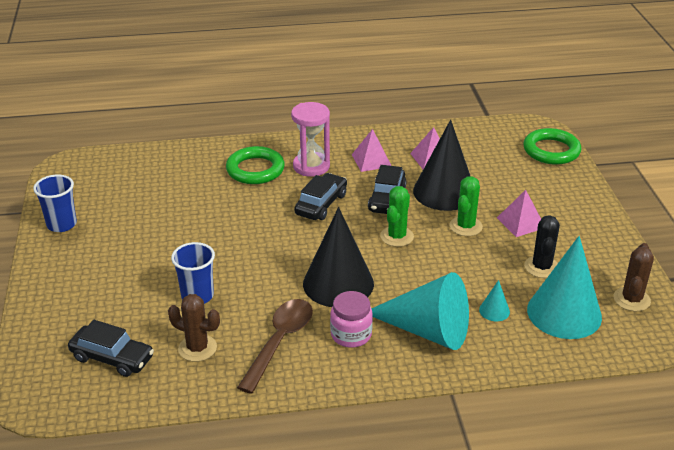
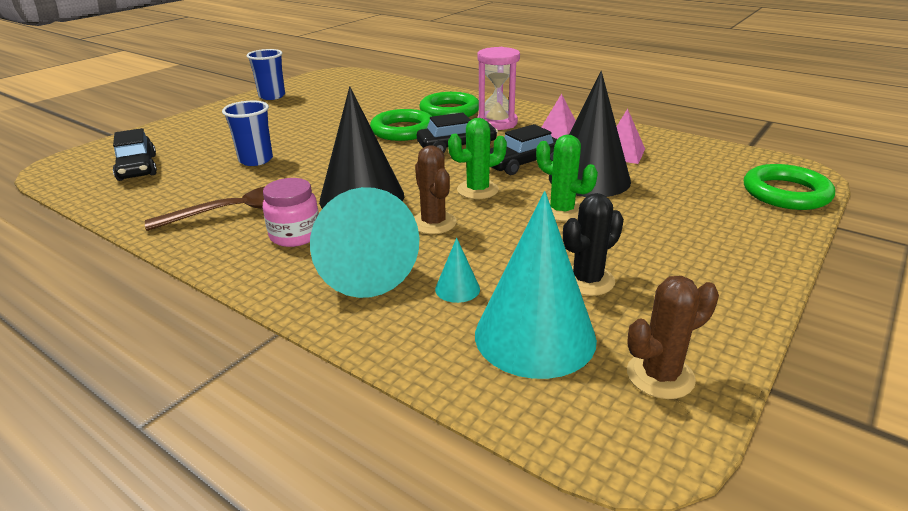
camera: 45 degrees right, 5 degrees down
(197, 348) = (187, 187): brown cactus -> brown cactus (433, 223)
(255, 208) = (403, 130): none -> green ring
(465, 226) = (562, 211): green cactus -> green cactus turned 60 degrees clockwise
(520, 222) = (633, 233): pink pyramid -> none

